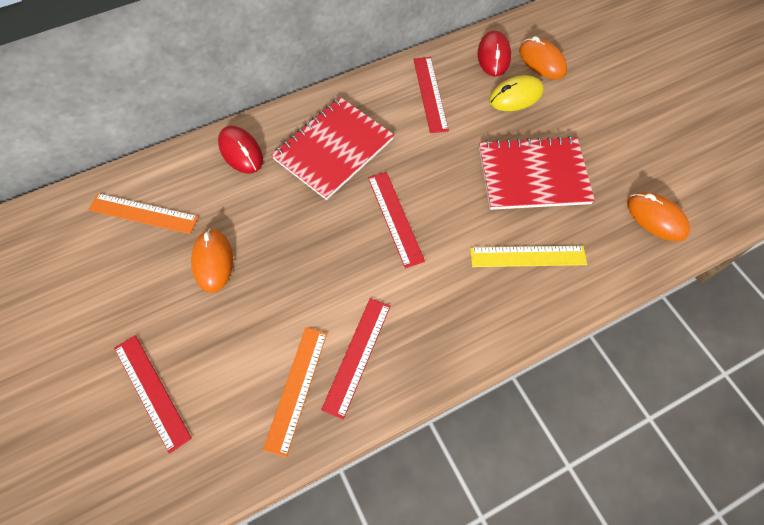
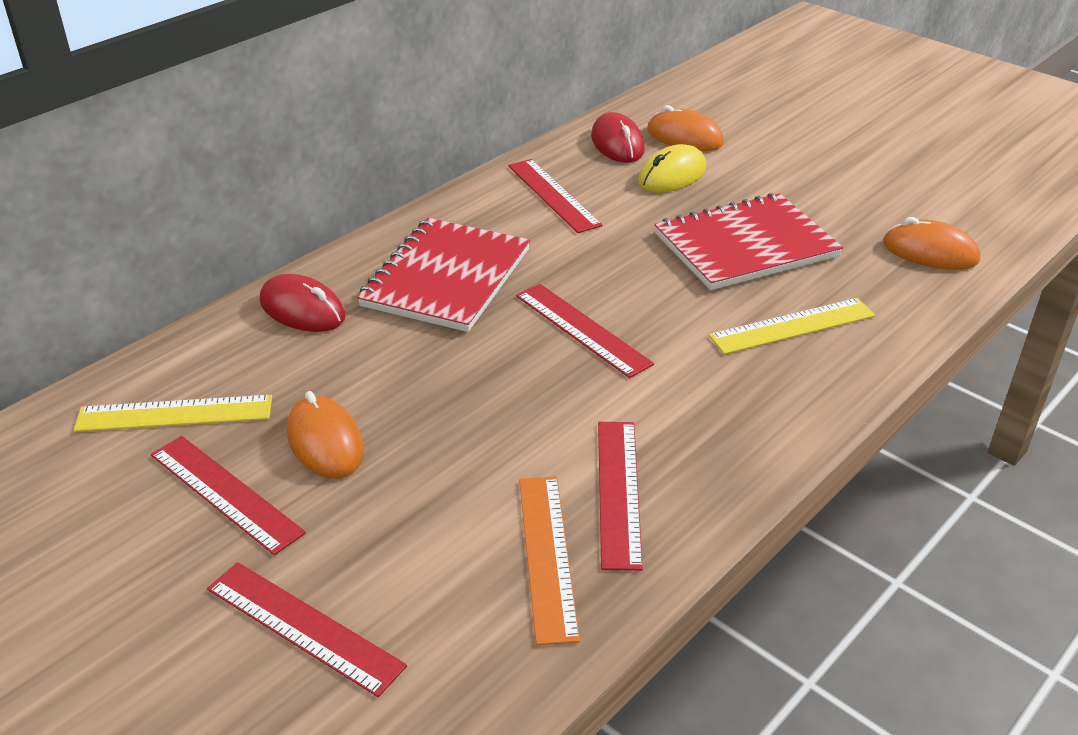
camera: 20 degrees left, 25 degrees down
(143, 213) = (174, 413): orange ruler -> yellow ruler
(148, 282) = (225, 493): none -> red ruler

